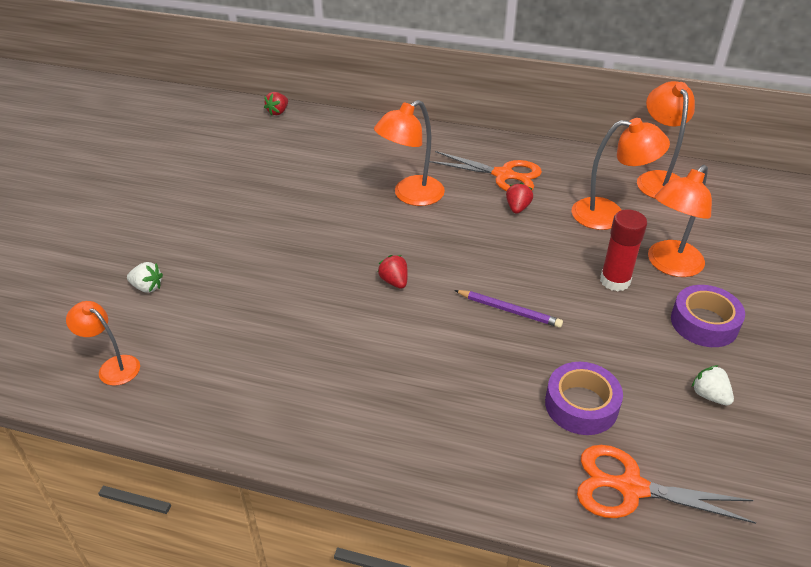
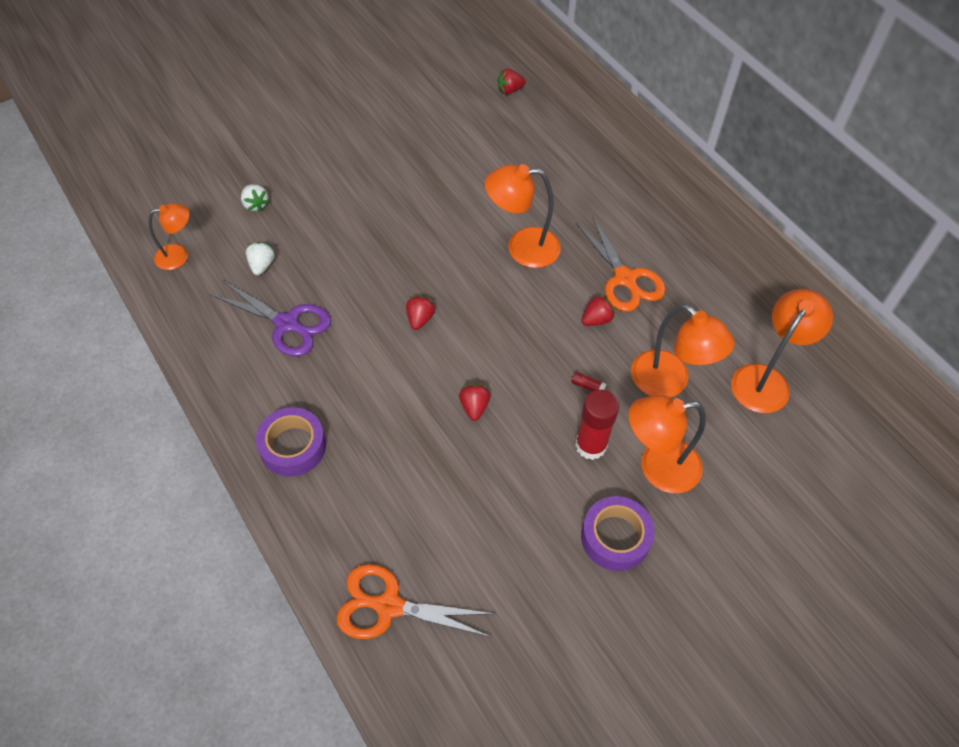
camera: 40 degrees right, 15 degrees up
(113, 366) = (179, 255): orange lamp -> orange lamp turned 90 degrees clockwise
(286, 353) = (287, 324): none -> purple scissors
(509, 310) = (474, 407): purple pencil -> red strawberry
(565, 248) = (587, 386): none -> red glue stick
(581, 405) = (432, 521): purple tape -> purple tape (293, 446)
(631, 488) = (389, 606): orange scissors -> orange scissors turned 45 degrees counterclockwise
(709, 395) = (536, 594): white strawberry -> white strawberry (262, 265)

